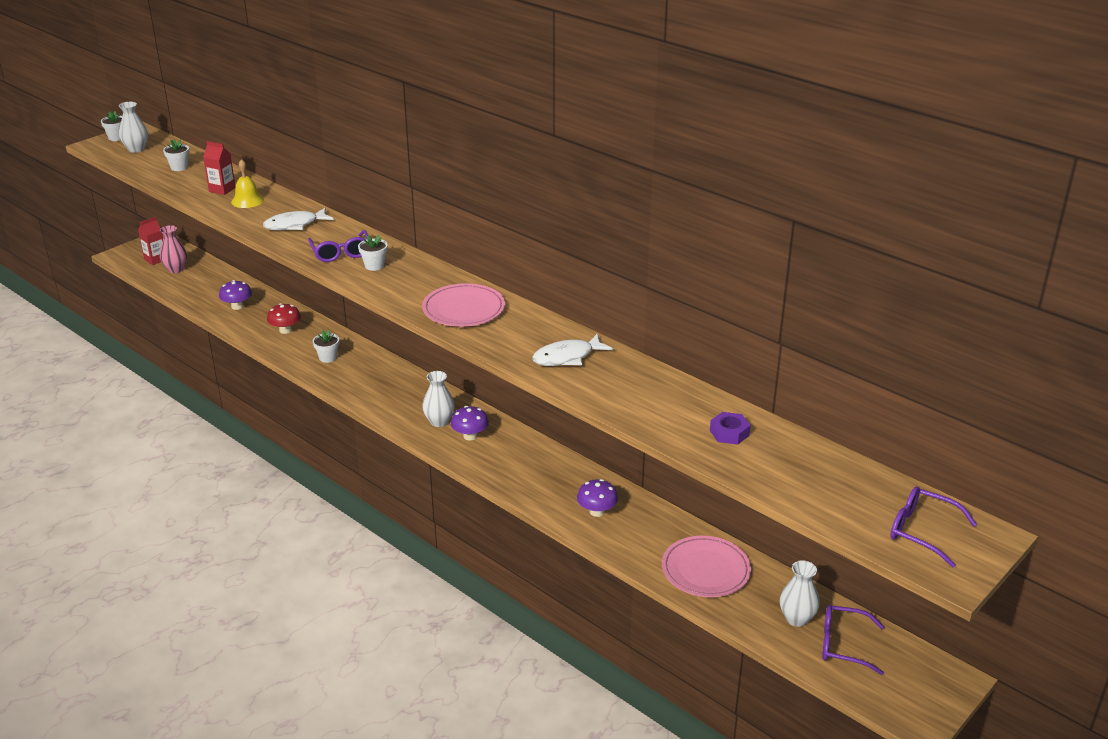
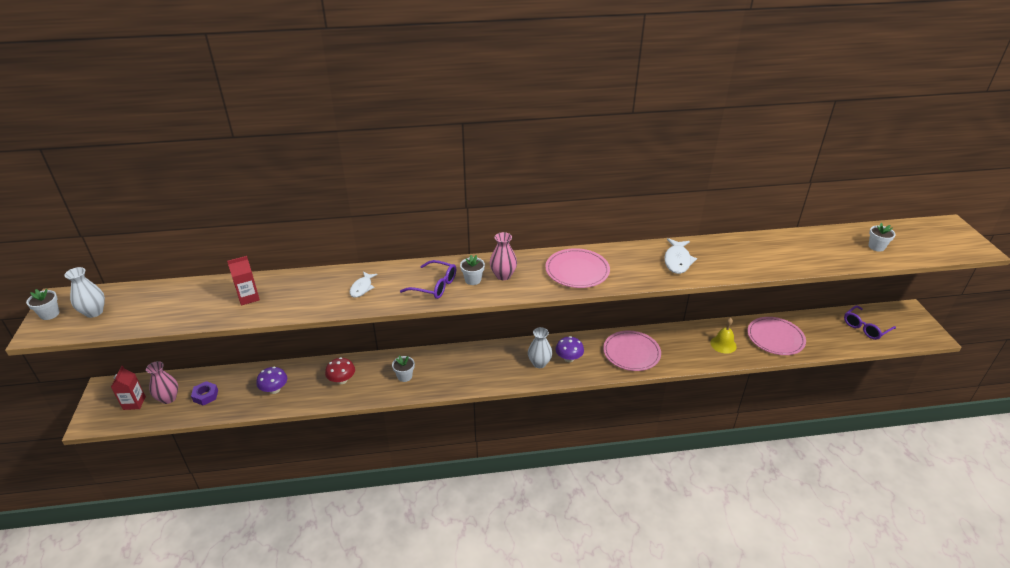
camera: 50 degrees left, 5 degrees up
(179, 167) = (171, 303): white flower pot -> white flower pot (876, 247)
(247, 200) = (288, 293): yellow bell -> yellow bell (723, 344)
(294, 225) = (362, 288): white fish -> white fish, size x0.66
(402, 276) = (503, 275): none -> pink vase
(532, 472) = (631, 353): none -> pink plate
(597, 511) = (692, 348): purple mushroom -> none
(729, 433) = (807, 248): purple nut -> purple nut (205, 396)
(796, 618) = (836, 330): white vase -> none
(921, 531) = (937, 239): purple glasses -> none

